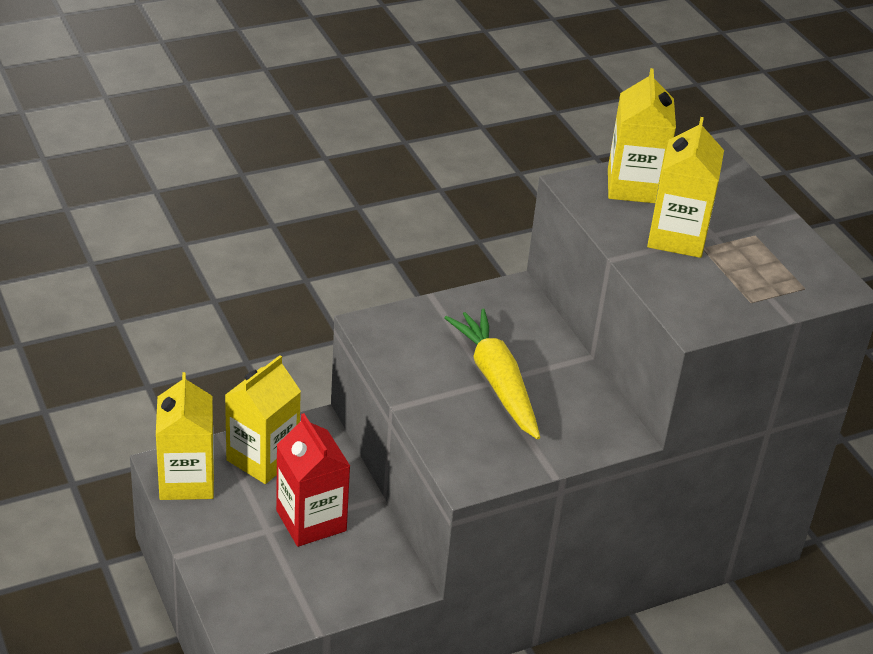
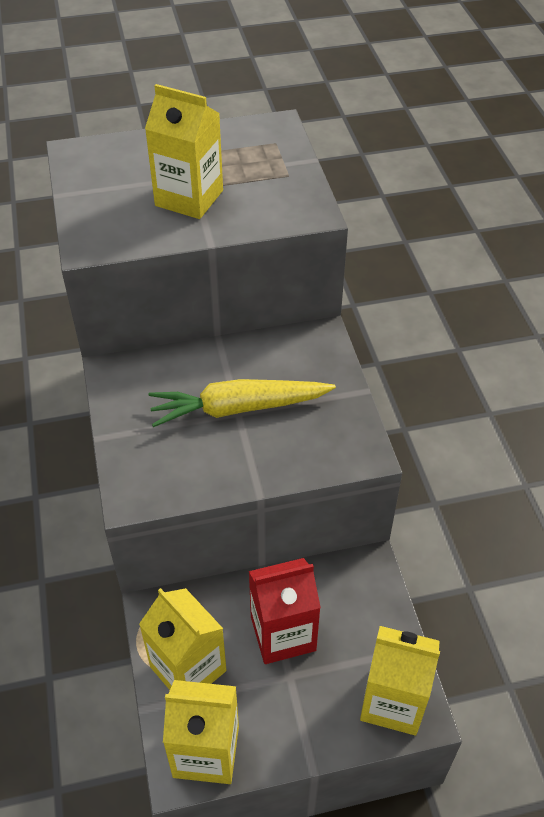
camera: 75 degrees left, 10 degrees up
(634, 186) = (104, 209): yellow carton -> yellow carton (393, 701)

